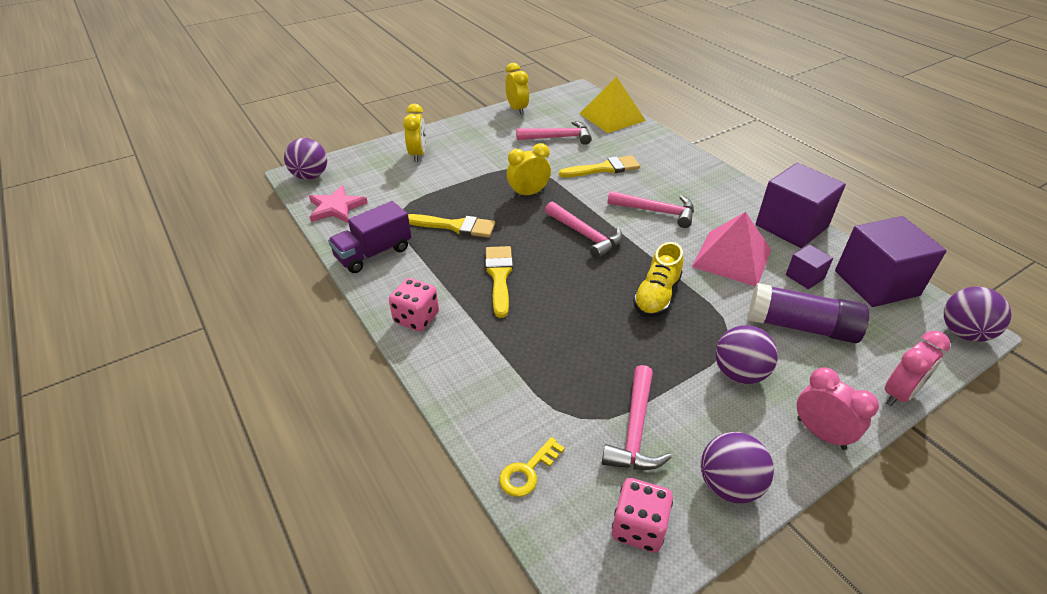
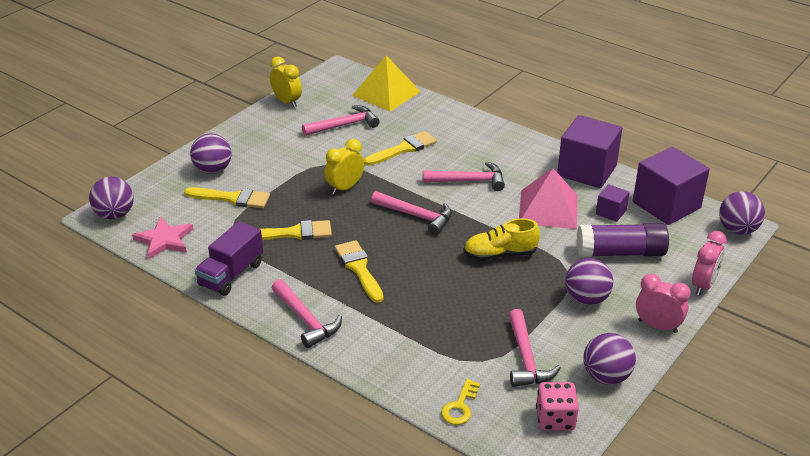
camera: 20 degrees left, 5 degrees down
(416, 318) = (306, 320): pink dice -> pink hammer
(418, 154) = (213, 170): yellow clock -> purple ball
(419, 182) = (232, 198): none -> yellow brush
(656, 296) = (500, 255): yellow shoe -> yellow shoe turned 75 degrees clockwise

